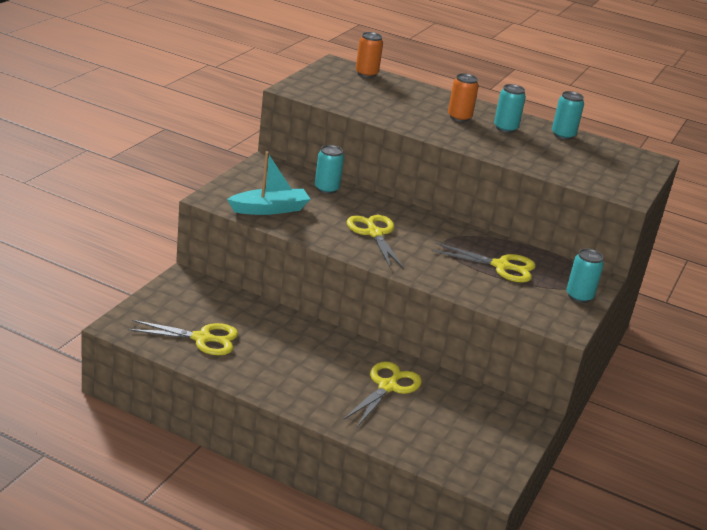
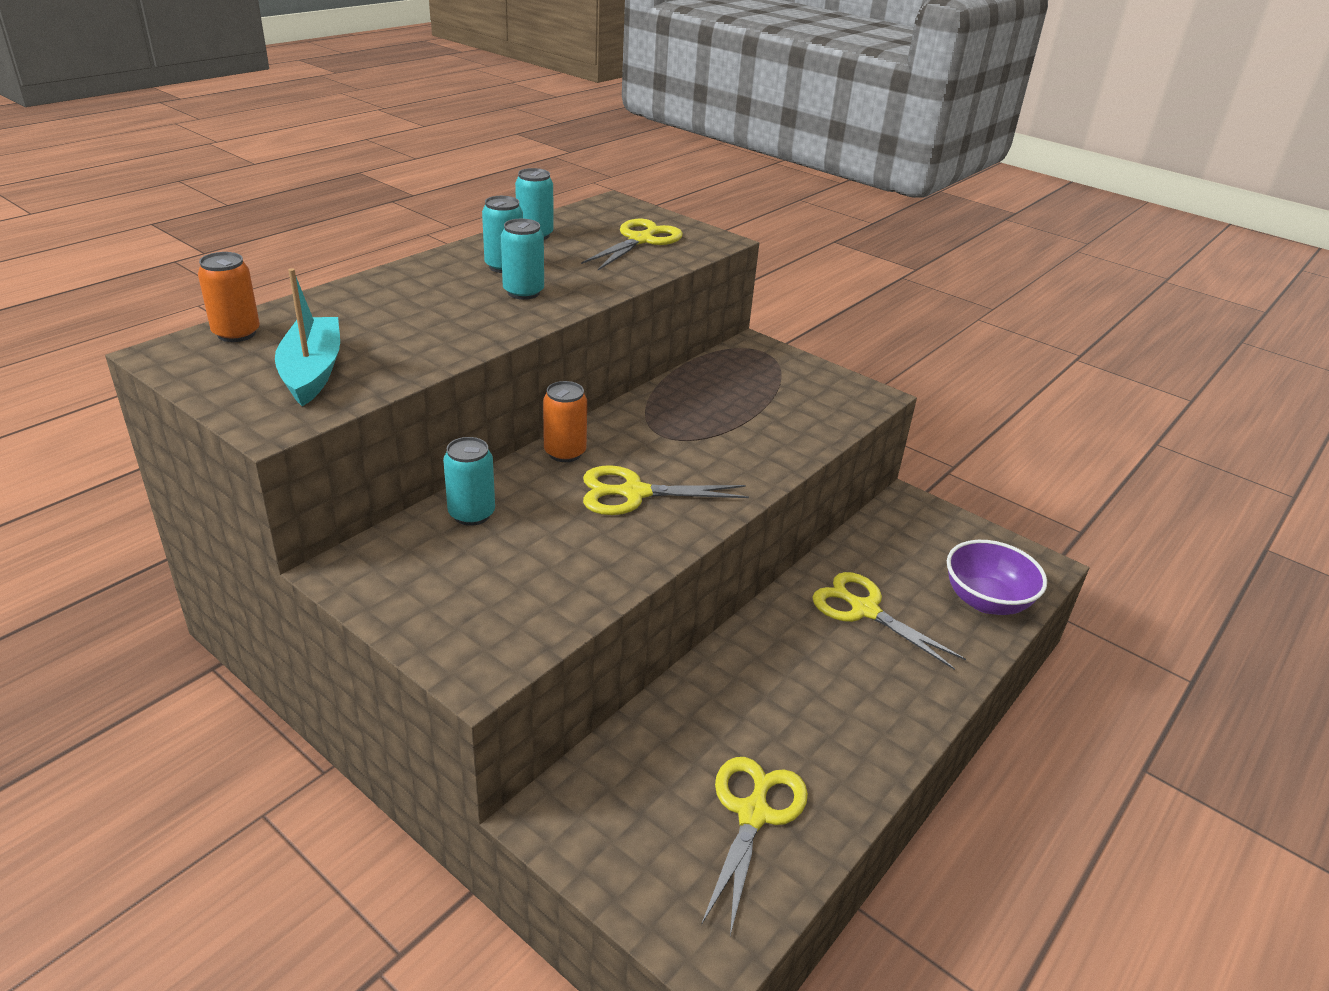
camera: 75 degrees left, 5 degrees up
(270, 209) = (535, 596): turquoise boat -> turquoise boat (312, 372)
(428, 447) = (986, 601): none -> purple bowl
(459, 117) = (456, 291): orange can -> orange can (565, 453)
(501, 266) = (729, 405): yellow scissors -> yellow scissors (640, 240)
(579, 296) = (799, 368): turquoise can -> turquoise can (523, 292)

